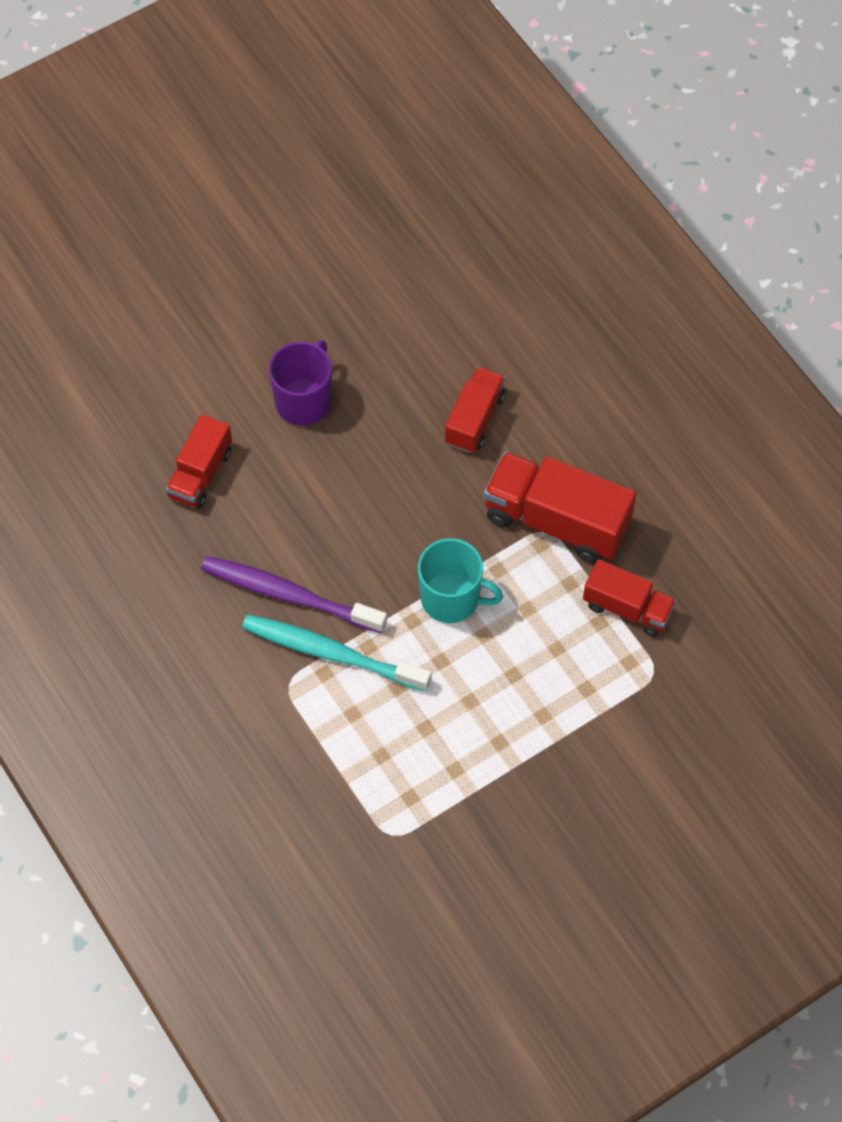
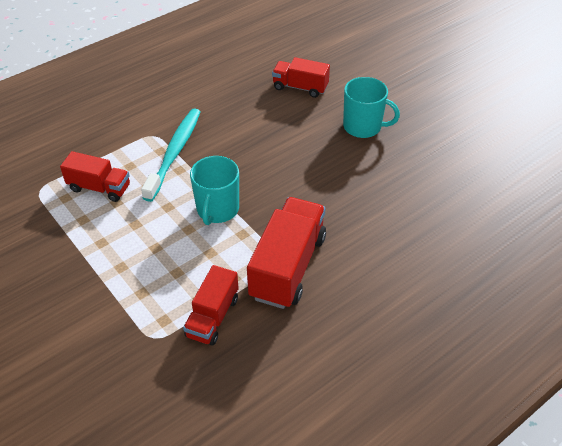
camera: 85 degrees right, 15 degrees down
(289, 595) = (217, 131): purple toothbrush -> none
(304, 401) = (363, 127): purple mug -> turquoise mug
(474, 419) = (368, 213): red truck -> red truck (99, 188)

